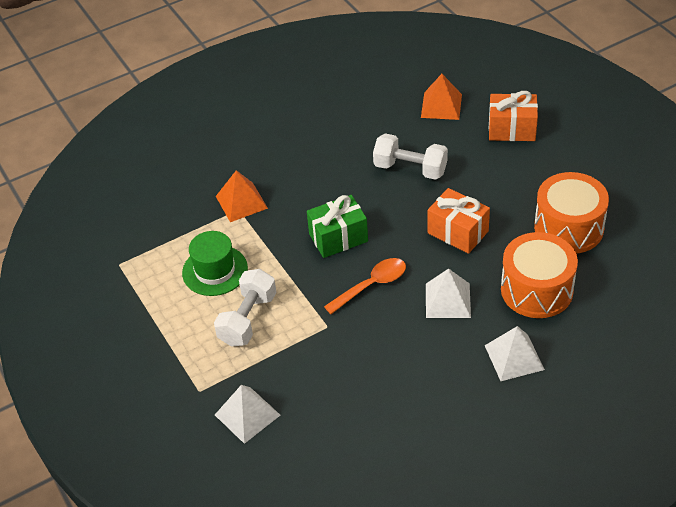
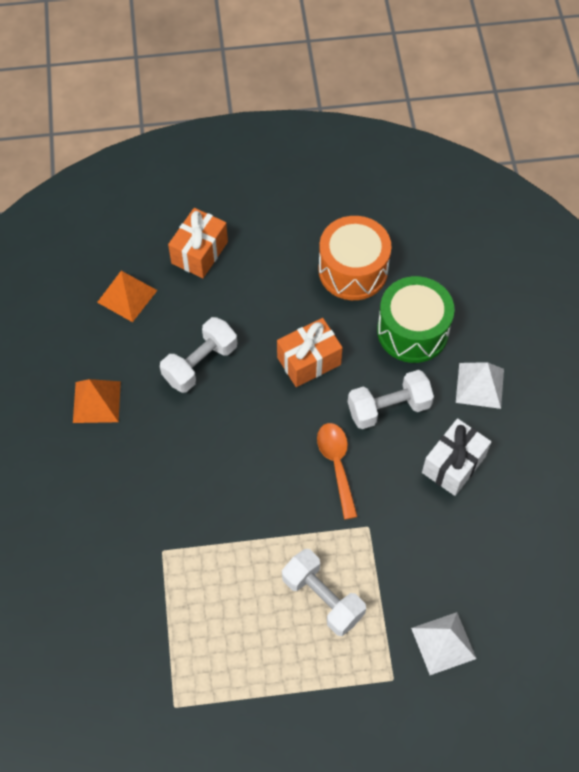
camera: 70 degrees left, 15 degrees up
(215, 270) = (238, 607): green hat -> none
(241, 202) = (153, 543): orange pyramid -> orange pyramid (97, 402)
(338, 237) = (257, 469): green gift -> none
(420, 365) = (453, 464): none -> white gift
(447, 300) = (388, 408): white pyramid -> white dumbbell
(536, 290) = (412, 331): orange drum -> green drum

